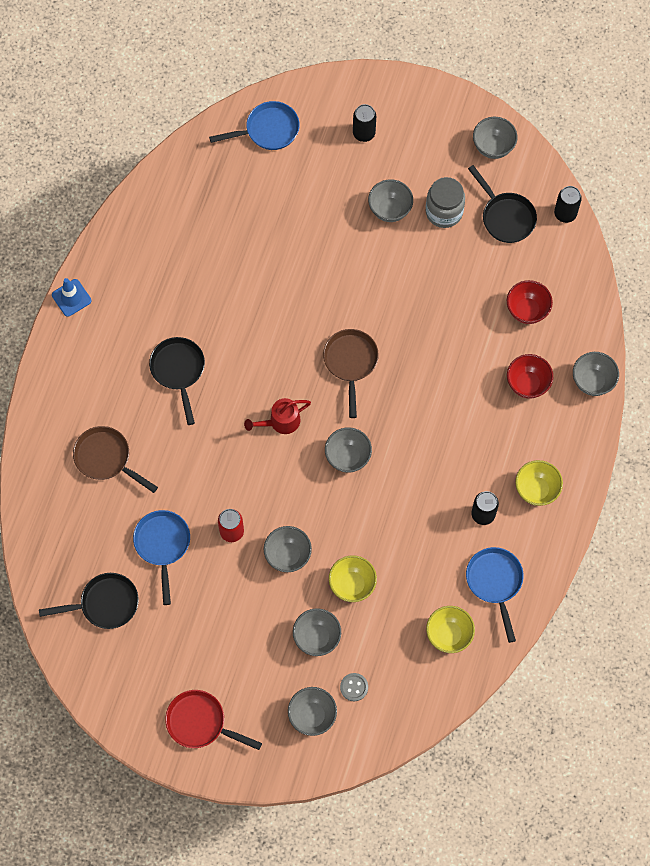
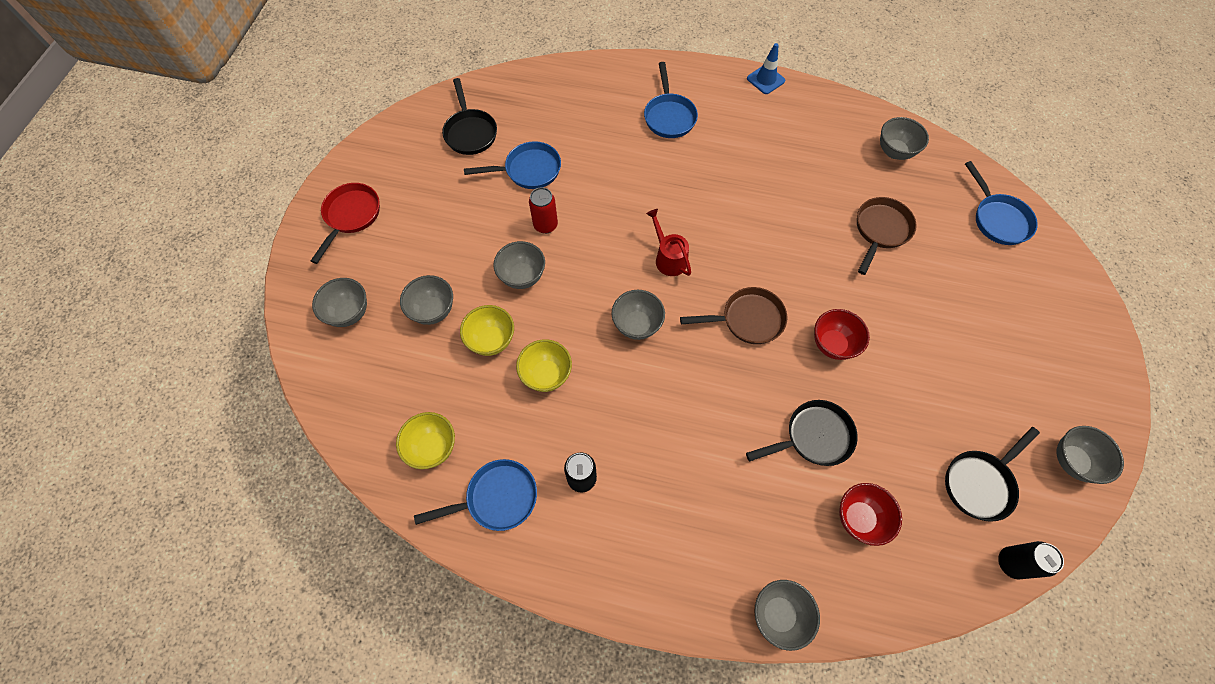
camera: 85 degrees right, 5 degrees down
(106, 458) = (611, 120): brown pan -> brown pan (880, 230)
(109, 400) = (669, 116): none -> blue pan
(178, 371) = (708, 166): black pan -> black pan (813, 437)
(354, 687) = (377, 351): grey button -> none
(364, 133) = (1031, 312): black can -> none
(390, 210) = (945, 346): grey bowl -> grey bowl (894, 152)
(444, 212) = (962, 407): grey jar -> none
(527, 384) = (759, 524): red bowl -> red bowl (832, 344)
(536, 490) = (619, 544): yellow bowl -> yellow bowl (546, 375)

